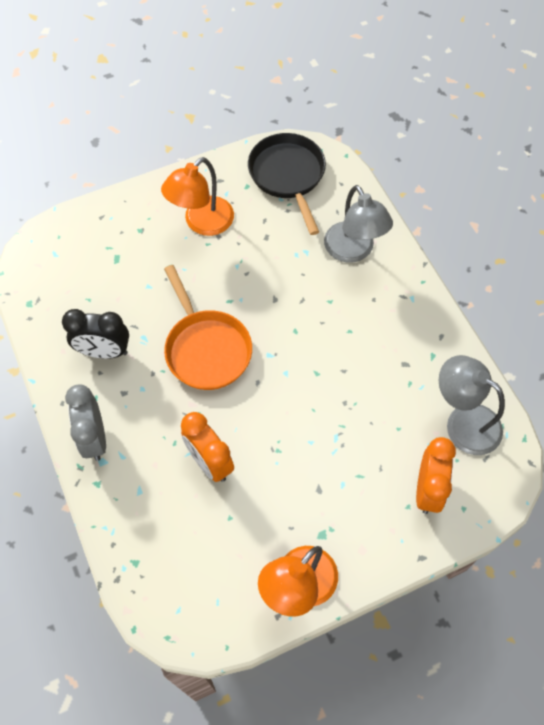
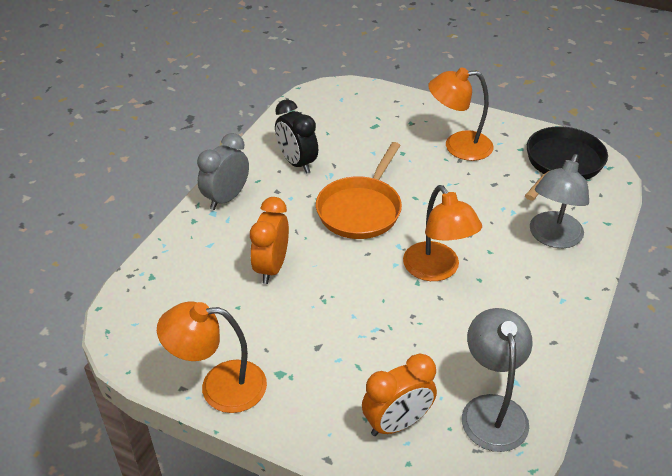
camera: 50 degrees right, 20 degrees down
(316, 350) = (437, 270): none -> orange lamp

